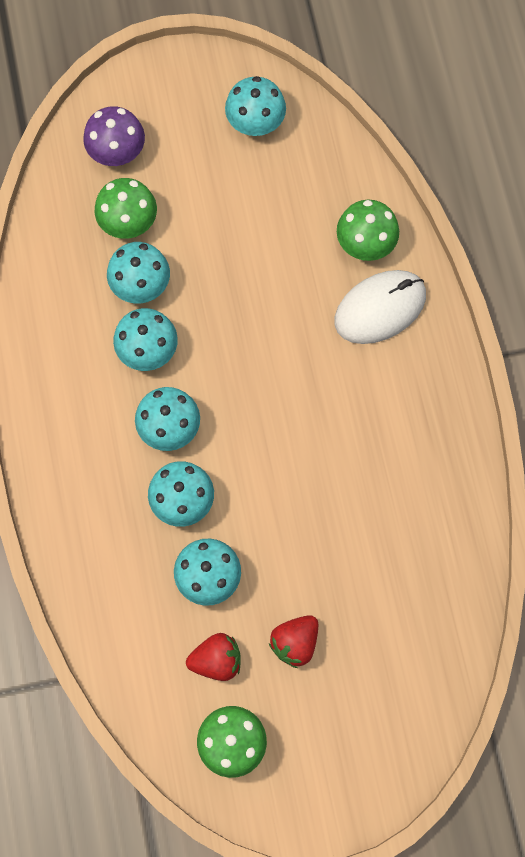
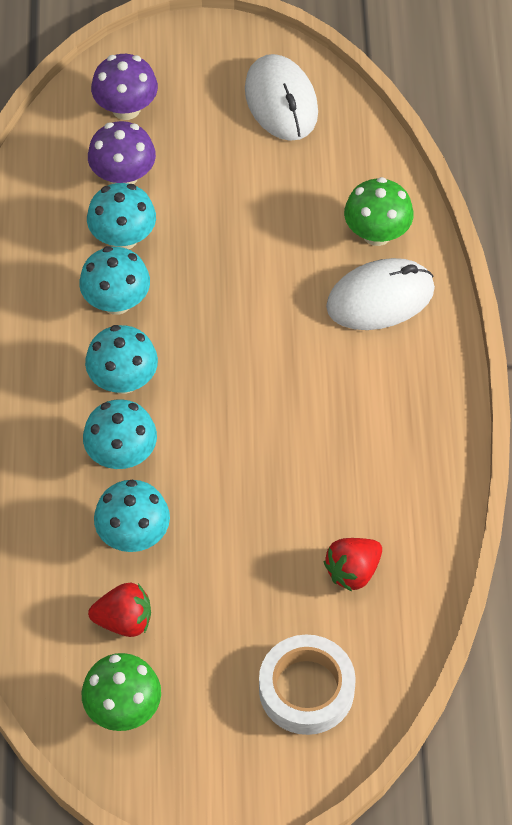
camera: 10 degrees right, 15 degrees down
(128, 222) = (123, 176): green mushroom -> purple mushroom
(255, 123) = (281, 101): turquoise mushroom -> white mouse
(295, 642) = (216, 617): red strawberry -> red strawberry (353, 571)
(385, 696) = (306, 689): none -> white tape

